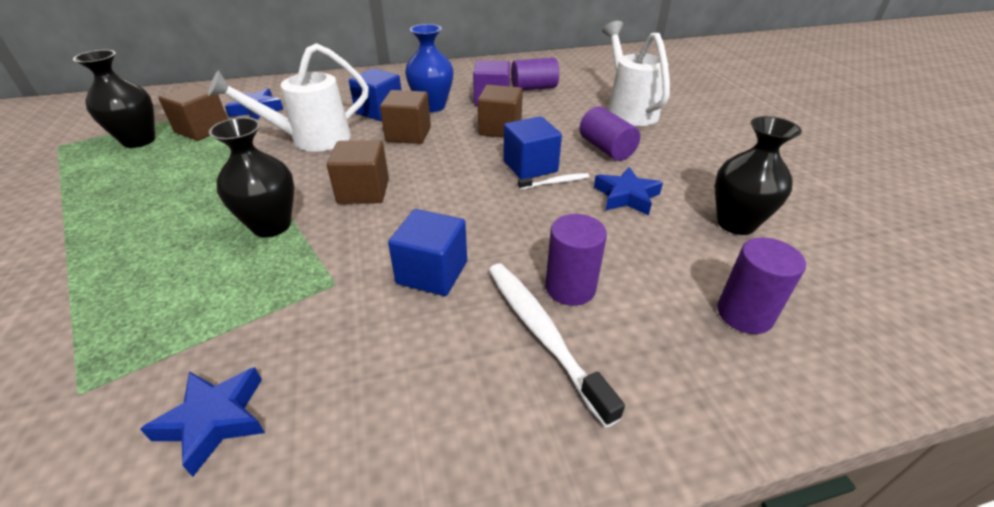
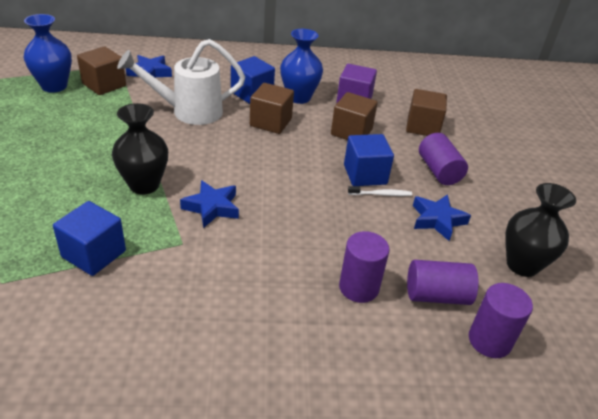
camera: 10 degrees right, 0 degrees up
(139, 140) = (54, 86): black vase -> blue vase
(215, 420) = (84, 322): blue star -> blue star (212, 207)
(363, 191) = (220, 169): brown cube -> brown cube (422, 127)
(432, 272) = (256, 251): blue cube -> blue cube (94, 254)
(534, 88) = (397, 94): purple cylinder -> purple cylinder (437, 295)
(542, 334) = (324, 317): white toothbrush -> none
(628, 110) = (476, 135): white watering can -> none

